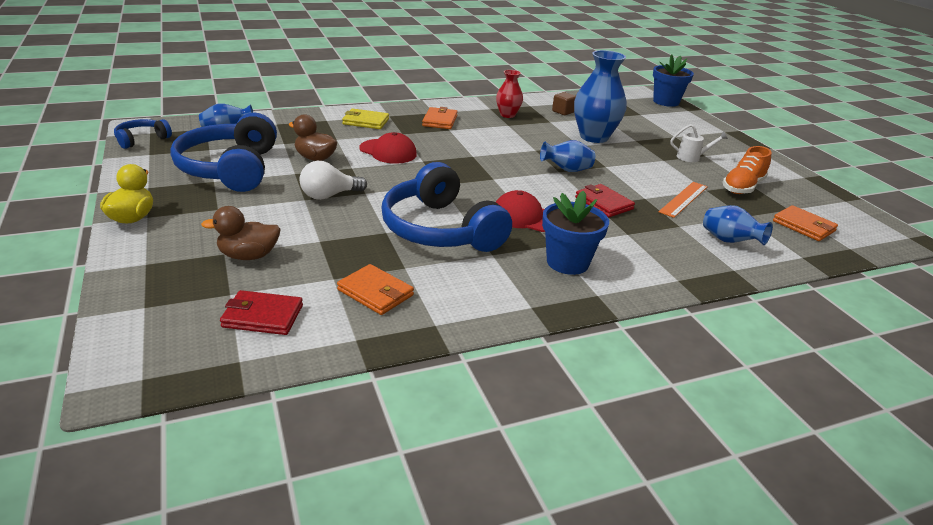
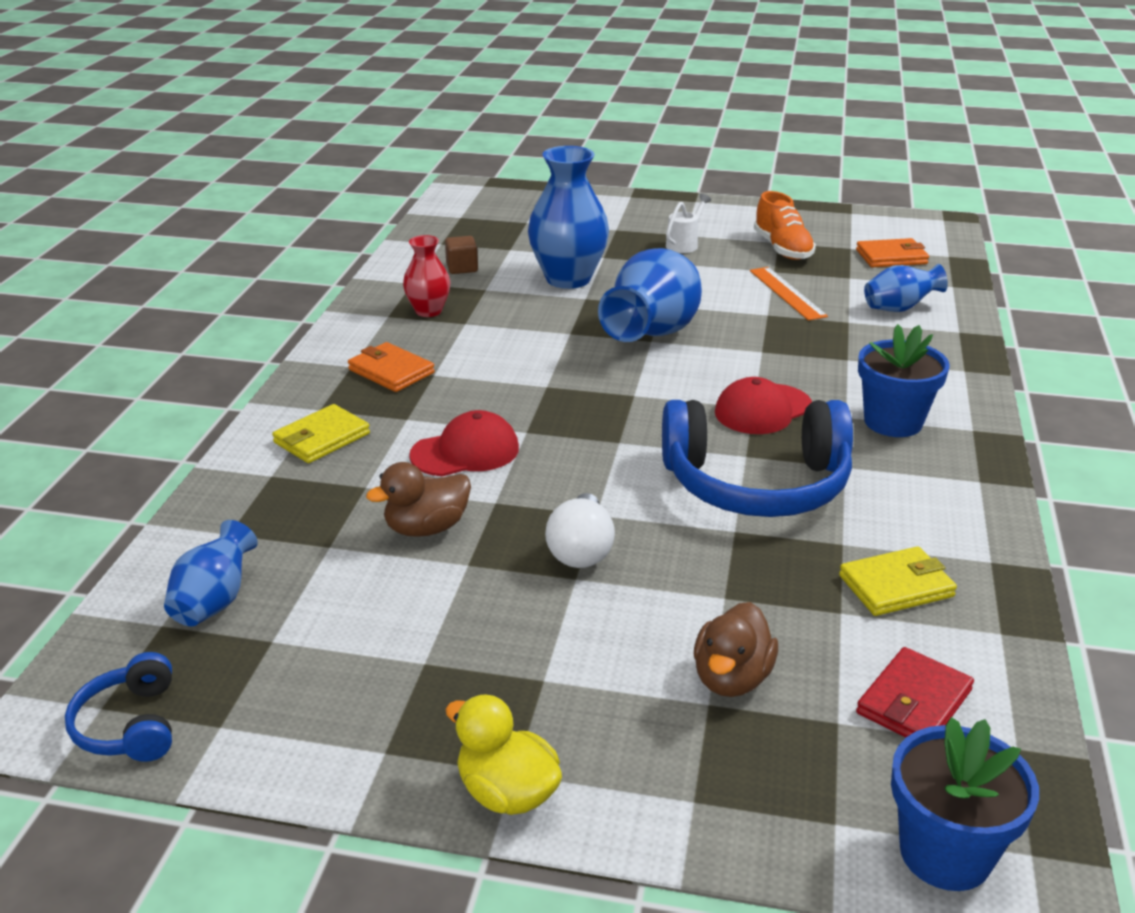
camera: 55 degrees left, 0 degrees up
(230, 169) = (388, 632): blue headphones -> none
(375, 293) = (896, 586): orange wallet -> yellow wallet
(566, 170) = (652, 334): blue vase -> blue vase, size x1.79
(604, 203) = (763, 345): red wallet -> none
(666, 102) = (504, 191): blue flower pot -> blue flower pot (945, 853)

